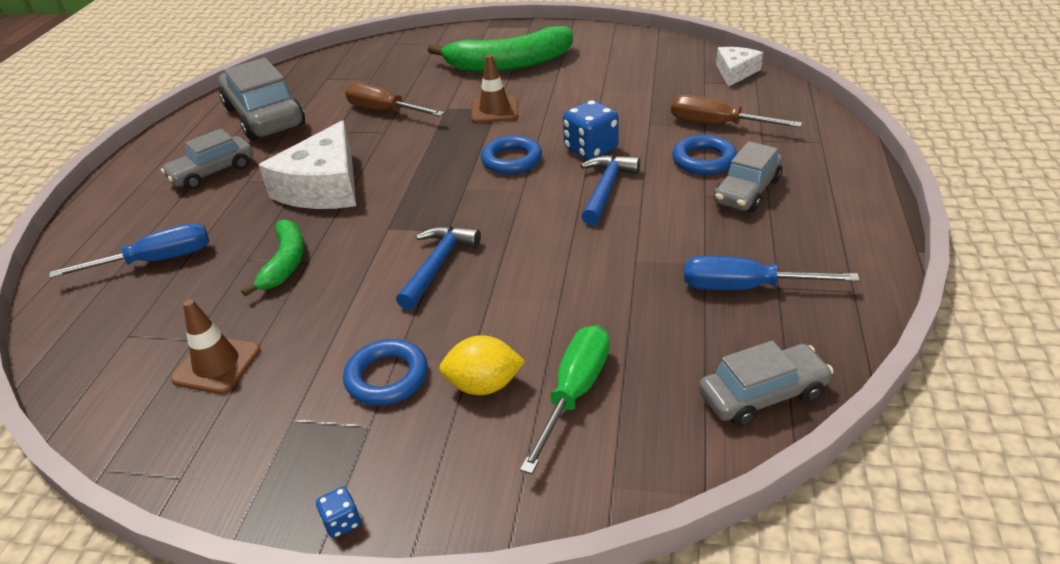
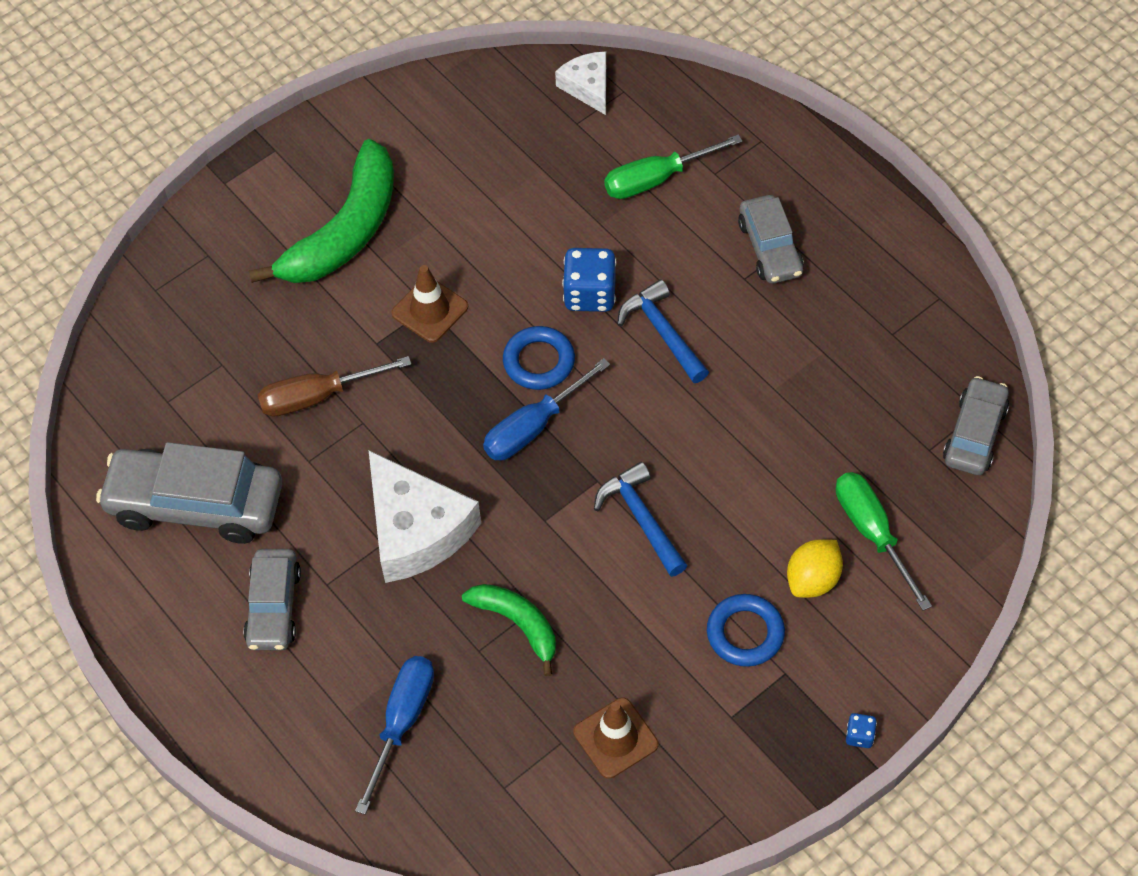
camera: 50 degrees left, 20 degrees up
(703, 160) = (697, 235): blue ring -> none
(717, 124) = (656, 179): brown screwdriver -> green screwdriver
(744, 287) = (873, 352): blue screwdriver -> blue screwdriver (533, 427)

